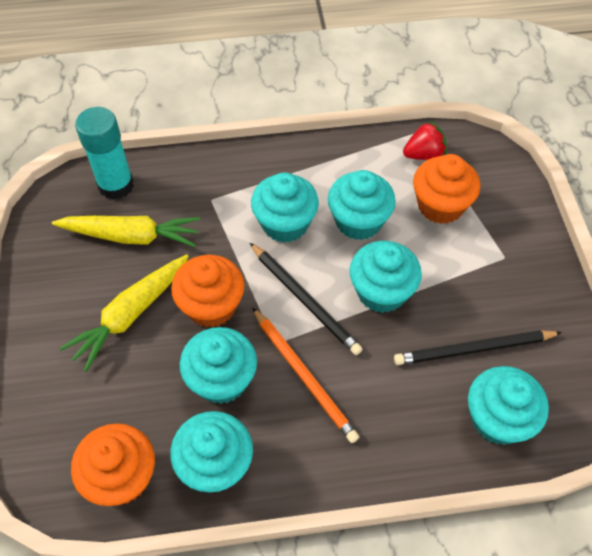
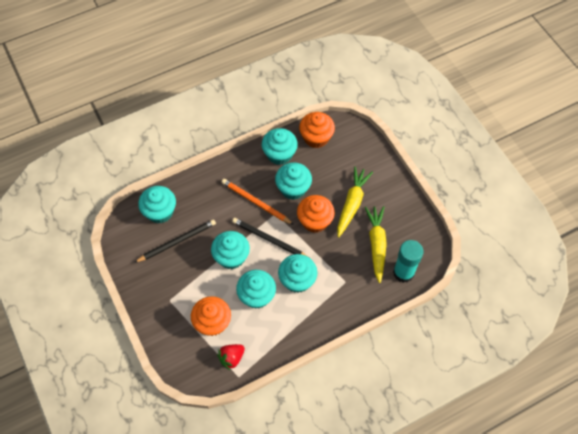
camera: 160 degrees right, 5 degrees up
(131, 236) = (376, 244): yellow carrot -> yellow carrot turned 105 degrees clockwise

